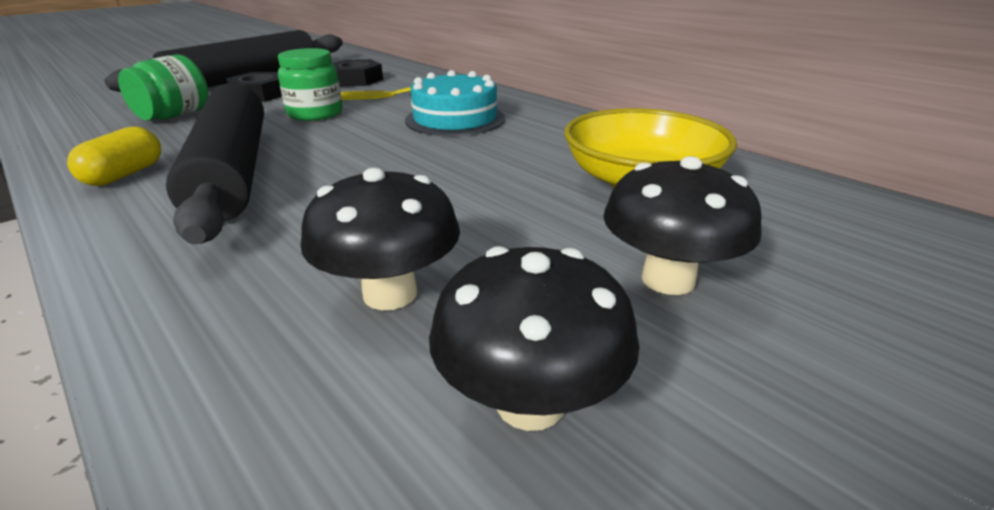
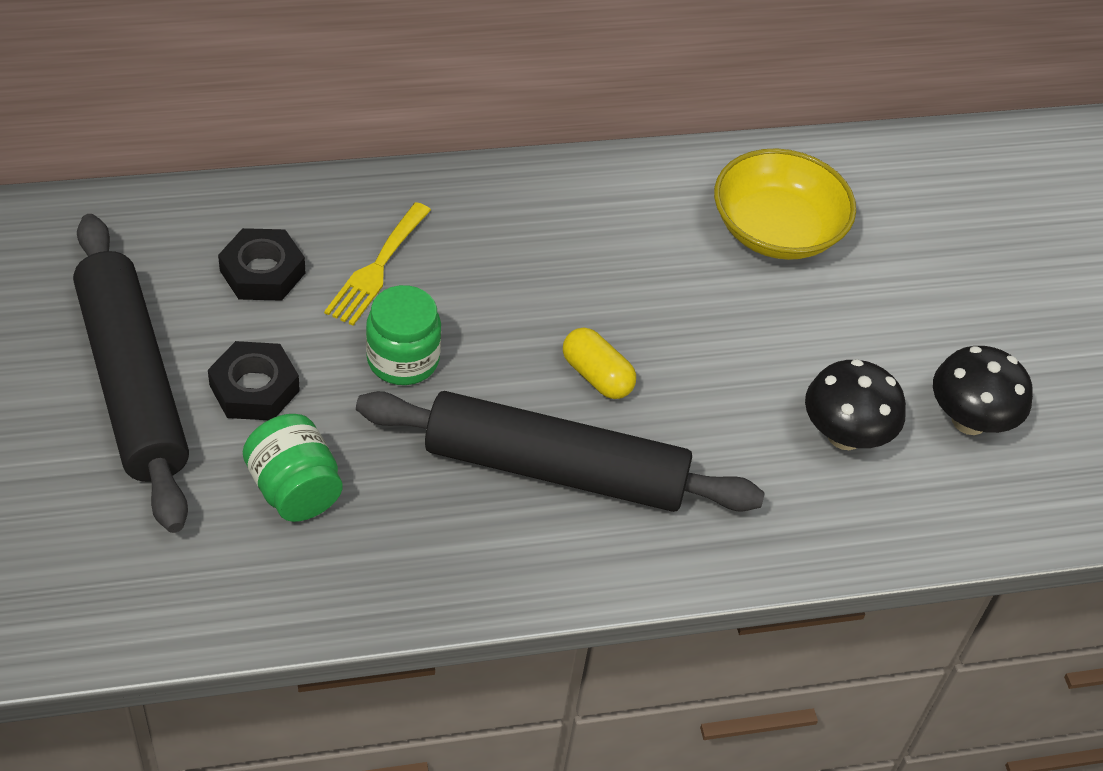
camera: 65 degrees left, 20 degrees up
(125, 175) = (503, 551): yellow capsule -> yellow capsule (597, 376)
(455, 119) = (526, 257): turquoise cake -> none
(668, 279) = (908, 308): black mushroom -> none

